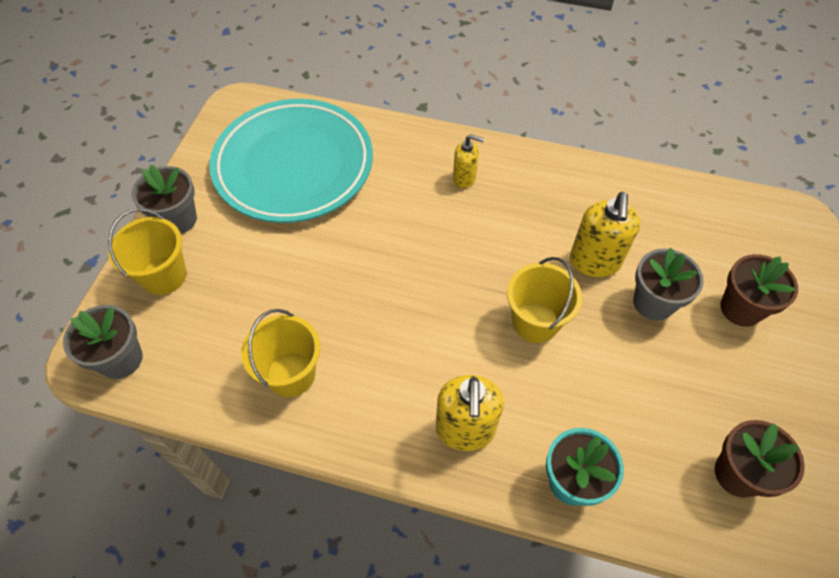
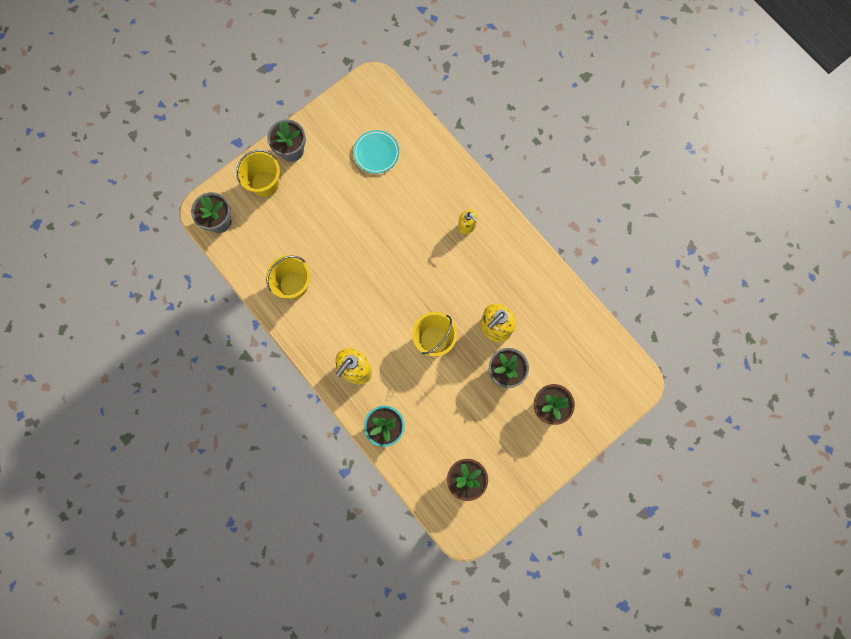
camera: 35 degrees right, 20 degrees up
(294, 166) = (376, 153): turquoise plate -> turquoise plate, size x0.42

